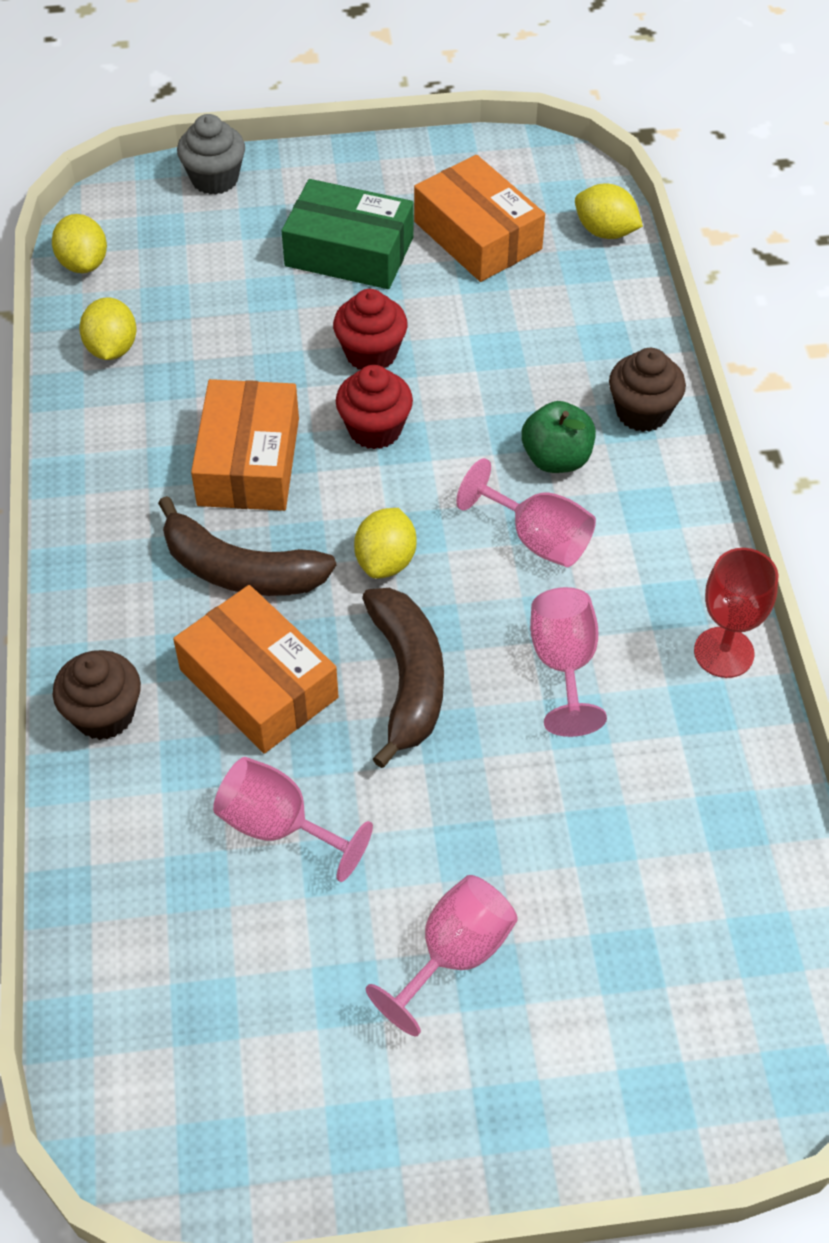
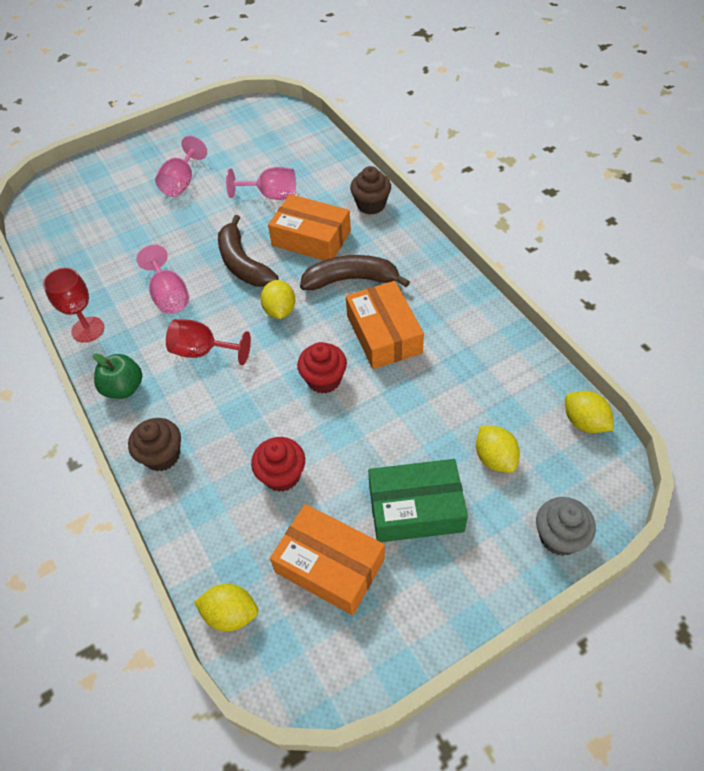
camera: 160 degrees right, 0 degrees up
(112, 348) = (513, 370): yellow lemon -> yellow lemon (495, 458)
(371, 353) = (354, 430): red cupcake -> red cupcake (282, 475)
(537, 538) = (203, 351): pink goblet -> red goblet
(556, 459) = (207, 402): green apple -> green apple (124, 388)

